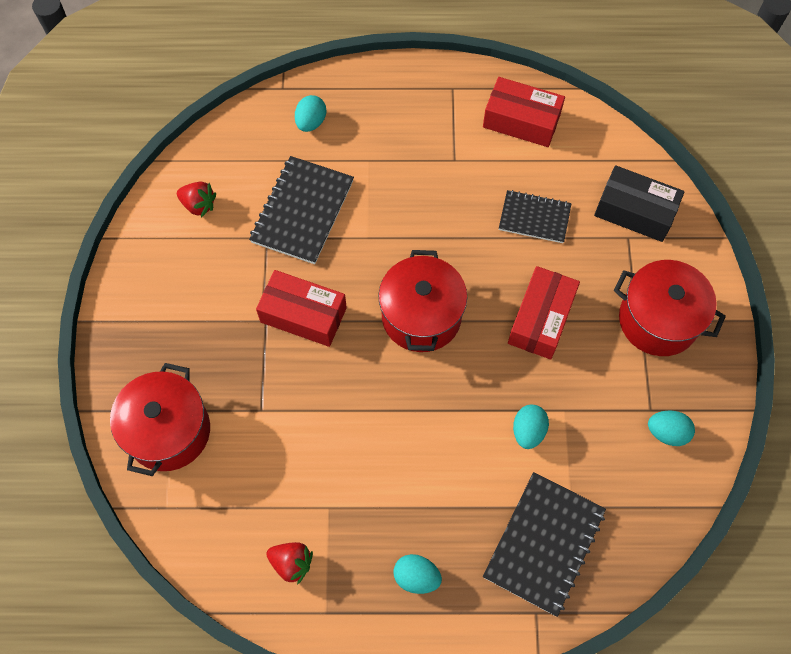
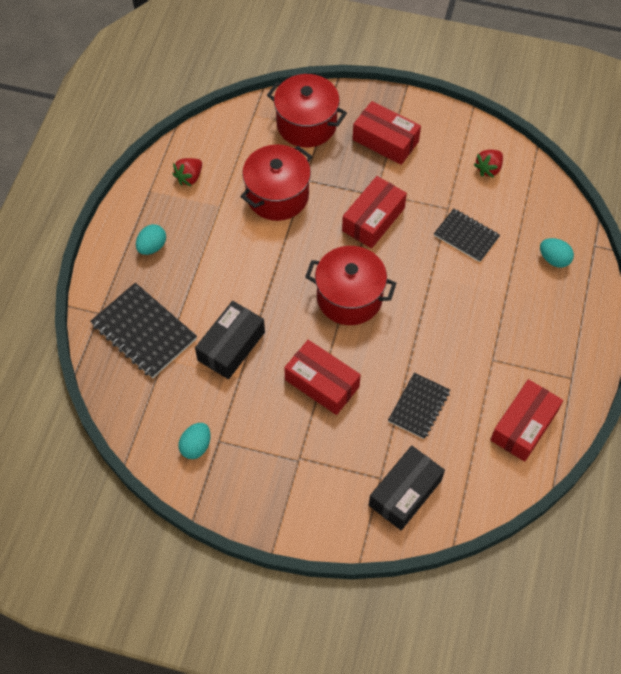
camera: 105 degrees right, 5 degrees down
(178, 327) = (385, 141): none -> red box
(302, 211) = (466, 236): black notebook -> black notebook, size x0.64
(528, 431) = (231, 346): turquoise egg -> black box
(658, 320) = (294, 474): red pot -> red pot (277, 196)

